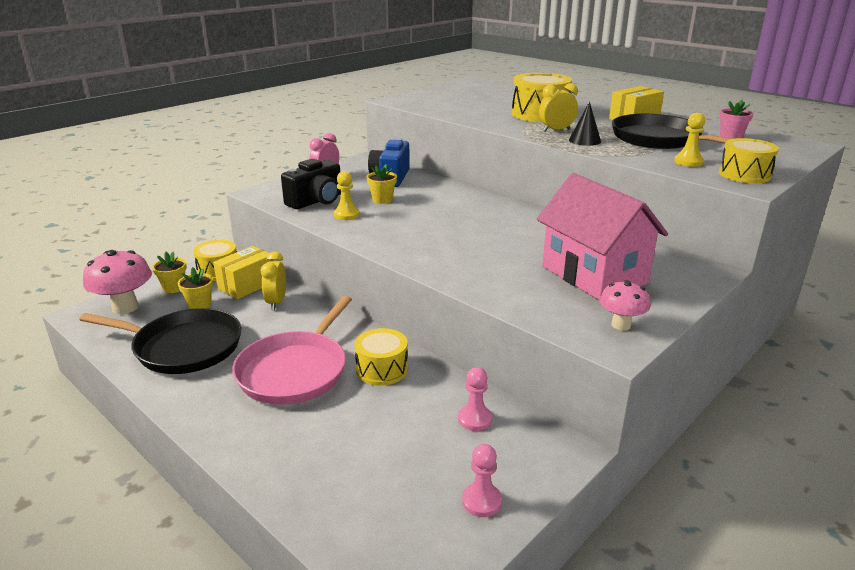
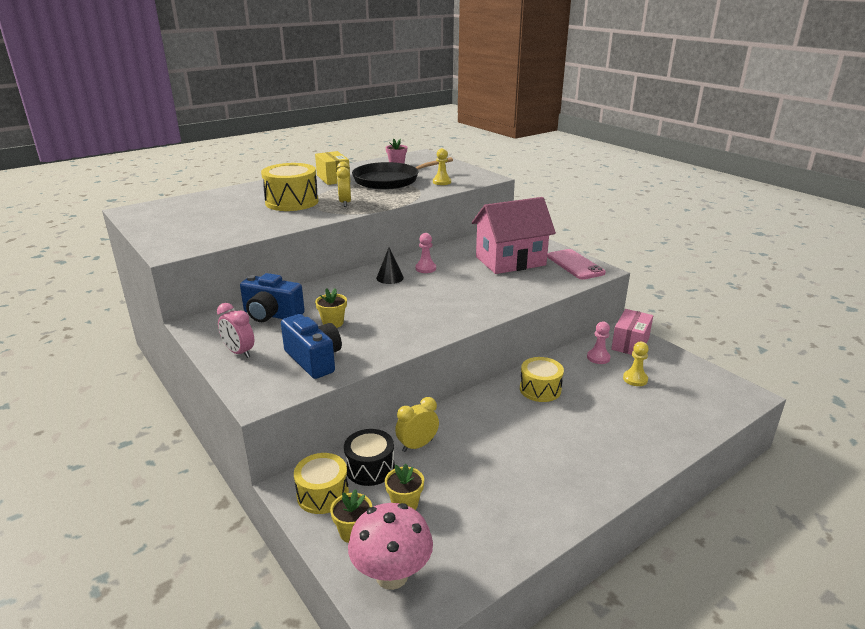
camera: 80 degrees left, 0 degrees up
(183, 347) = (494, 509): black pan -> none
(247, 285) = (370, 468): yellow box -> black drum
(276, 302) = (417, 445): yellow clock -> yellow clock turned 135 degrees clockwise
(295, 370) = (539, 433): pink pan -> none
(316, 201) = (314, 360): black camera -> blue camera
(346, 215) = (362, 343): yellow pawn -> yellow pawn (635, 379)
(481, 501) = (672, 365): pink pawn -> pink pawn (425, 268)
(532, 455) = (630, 343): none -> pink box
(584, 140) = (378, 199): black cone -> black cone (390, 277)
(621, 325) = (575, 265): pink mushroom -> pink phone
(744, 174) = (470, 175): yellow drum -> none

